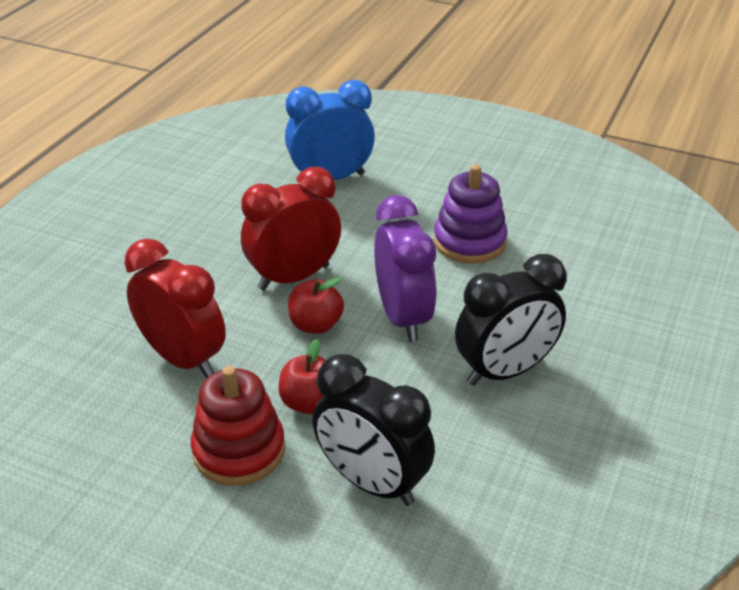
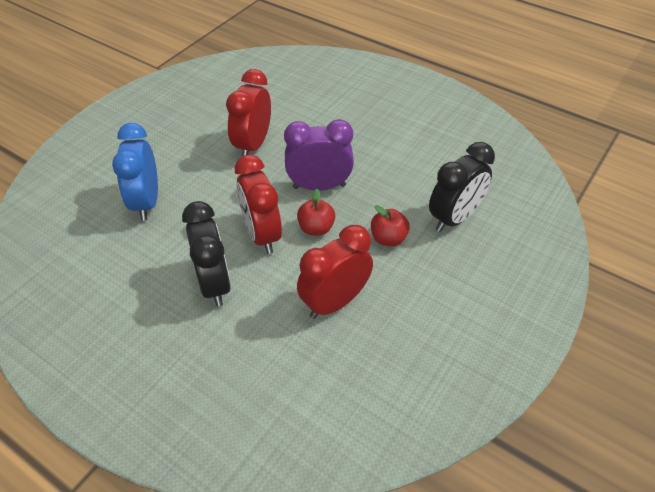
camera: 80 degrees left, 10 degrees up
(239, 450) = (424, 276): red stacking toy -> none
(469, 242) = (253, 145): purple stacking toy -> red clock
(505, 371) = (376, 152): black clock -> black clock (214, 284)

